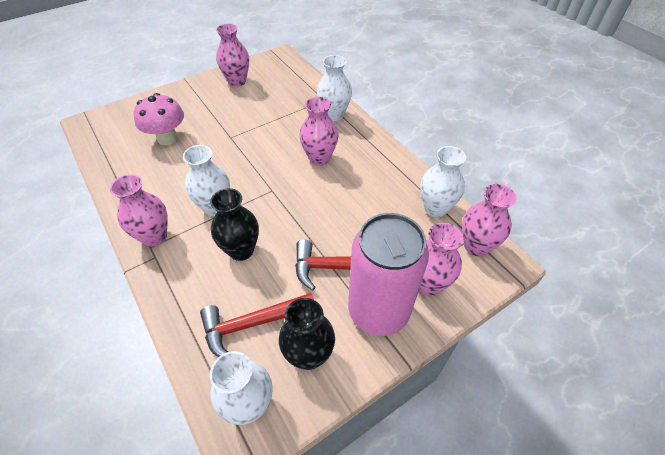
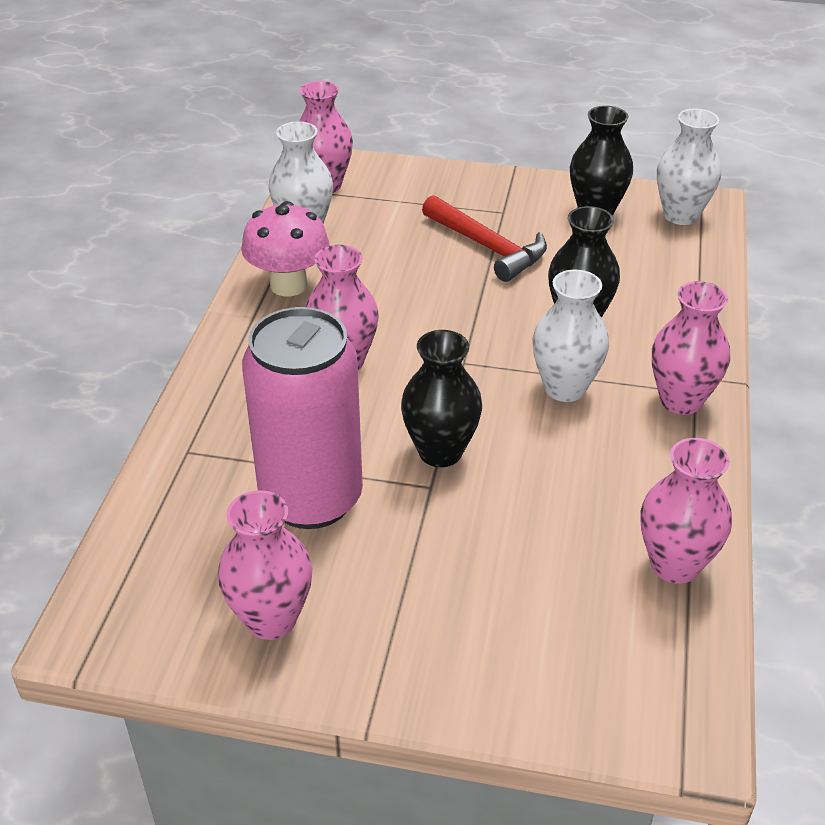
camera: 135 degrees left, 10 degrees down
(167, 138) = (543, 561): pink mushroom -> pink mushroom (288, 285)
(240, 149) = (440, 452): none -> black vase
(252, 324) = (628, 257): red hammer -> none
(334, 115) = (219, 412): white vase -> none
(378, 311) = (493, 201): pink can -> pink can (311, 499)
(428, 284) = (418, 190): pink vase -> pink vase (675, 565)

